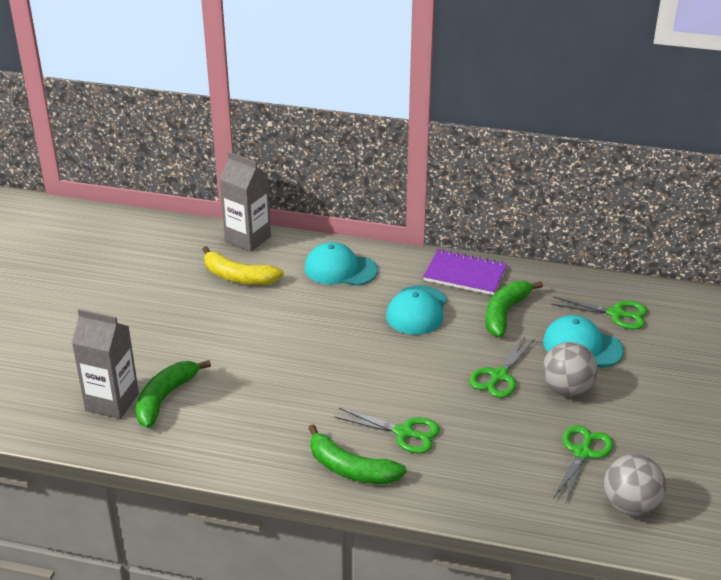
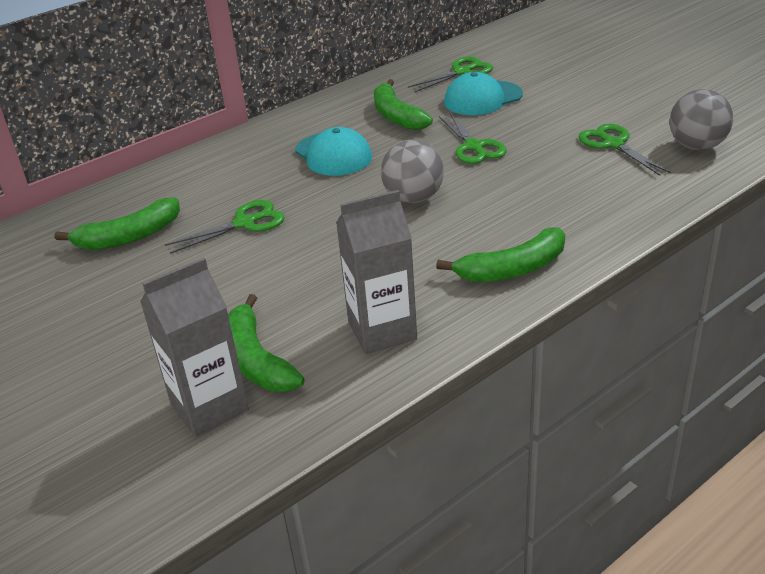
camera: 50 degrees left, 0 degrees up
(238, 277) = (129, 236): yellow banana -> green banana
(248, 239) = (78, 209): grey carton -> grey carton (382, 330)
(340, 269) = (213, 173): turquoise cap -> none
(404, 433) = (494, 221): green scissors -> green scissors (245, 223)
(465, 274) = (318, 115): purple notebook -> none
(566, 389) = (528, 123): grey ball -> grey ball (413, 198)

